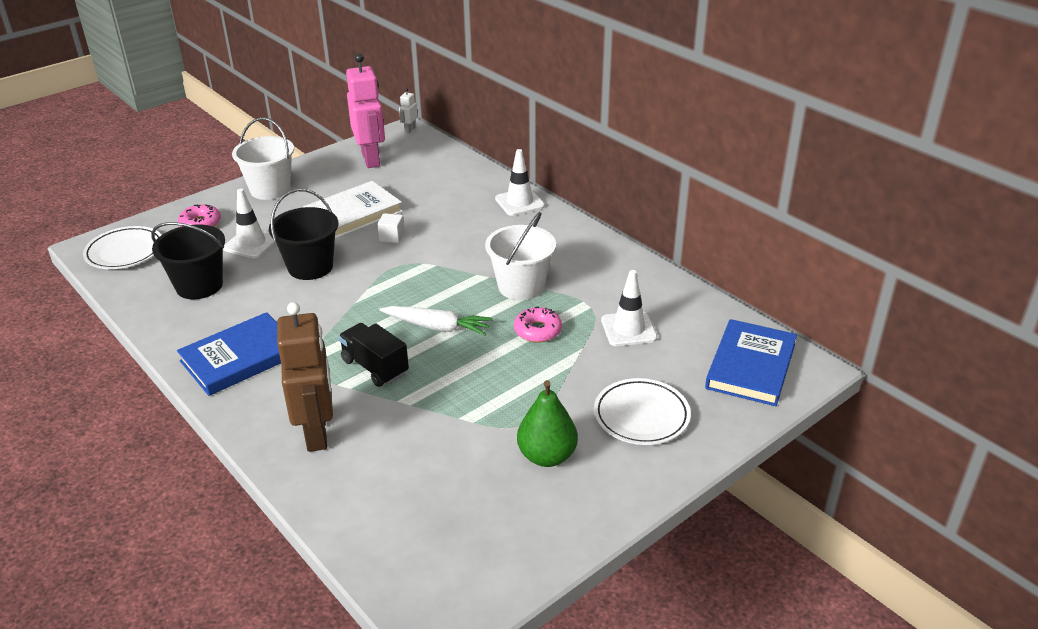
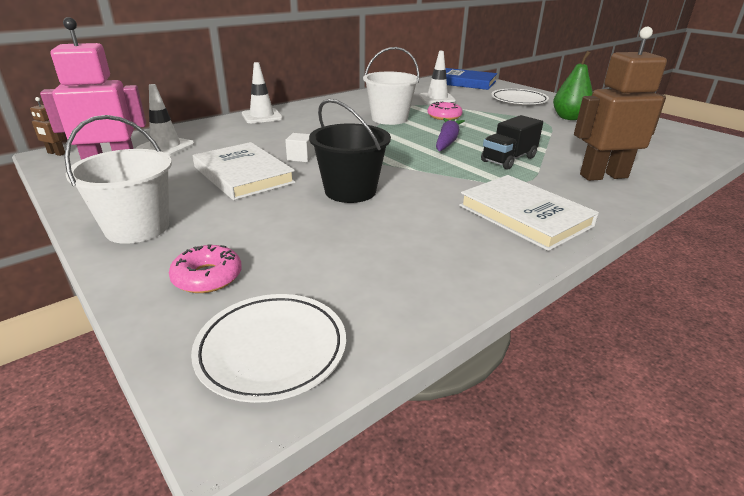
camera: 90 degrees left, 5 degrees down
(199, 286) = (386, 257): black bucket -> none
(240, 358) = (524, 216): blue book -> white book
(251, 243) = (287, 229): white traffic cone -> white traffic cone (166, 147)
(409, 130) = (56, 153): white robot -> brown robot
(437, 327) = (447, 141): white carrot -> purple carrot

